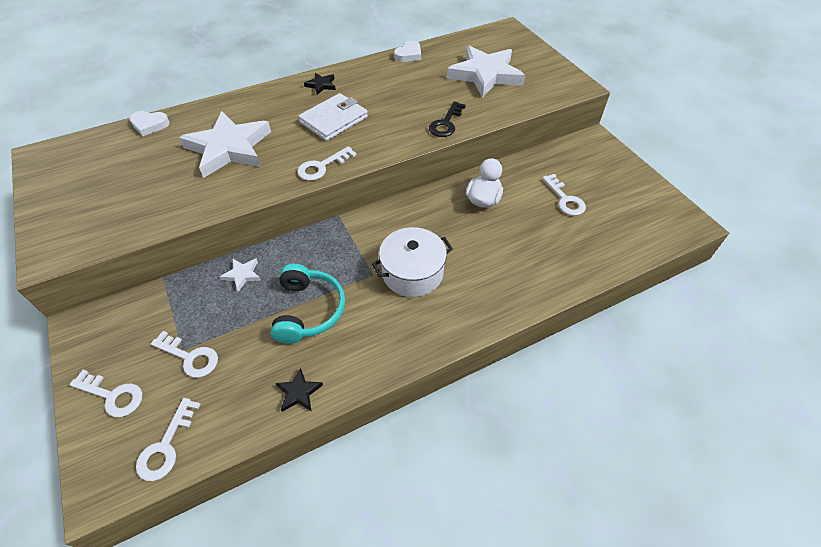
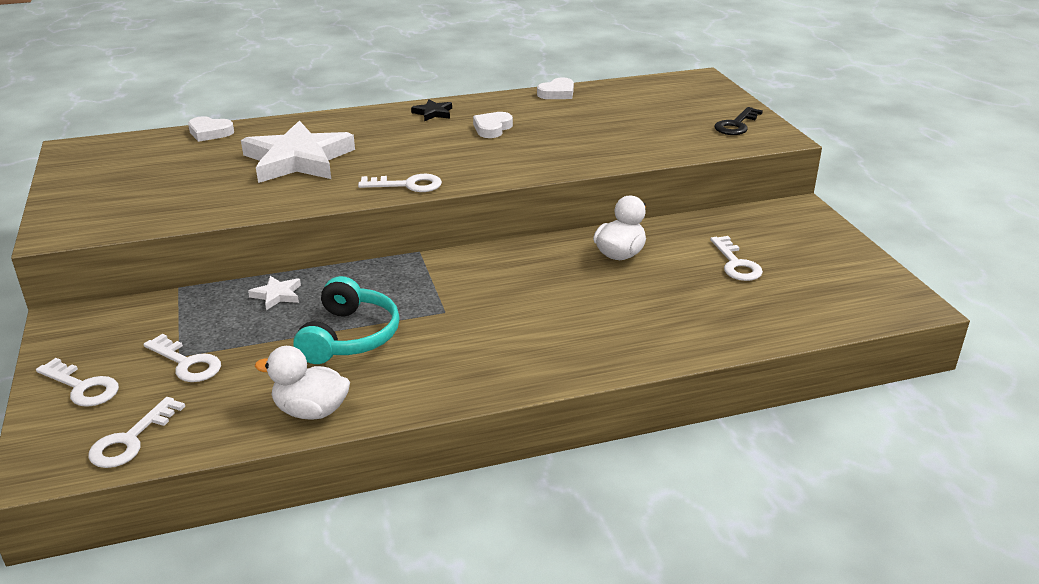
camera: 10 degrees right, 20 degrees down
(299, 392) = (311, 411): black star -> white duck
(322, 167) = (407, 185): white key -> white key turned 150 degrees counterclockwise
(334, 120) = (438, 145): white wallet -> none
(370, 97) = (492, 128): none -> white heart
(412, 273) = (498, 315): white pot -> none
(446, 123) = (583, 159): black key -> black key (736, 125)
(485, 75) = (653, 118): white star -> none

